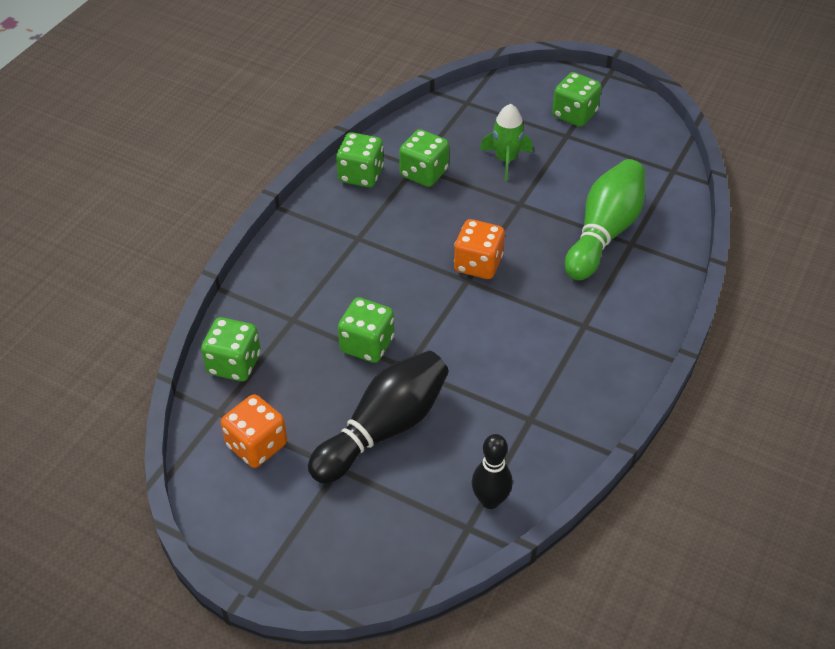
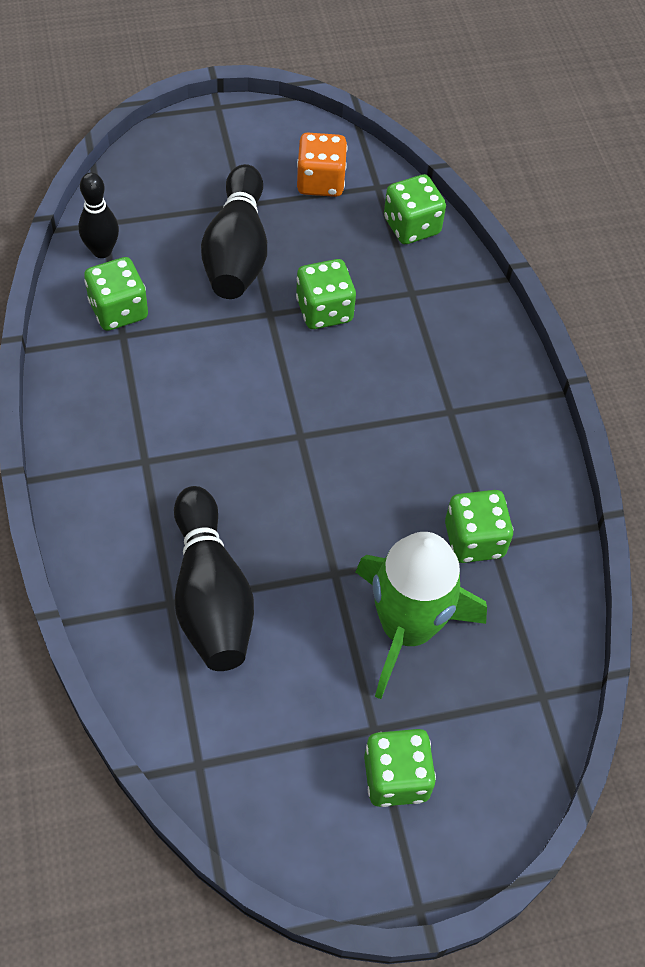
camera: 135 degrees right, 10 degrees up
(361, 175) = (533, 489): green dice -> green dice (118, 310)
(478, 264) = (306, 460): orange dice -> none
(506, 160) = (407, 628): green rocket -> green rocket, size x1.80
(604, 232) = (211, 595): green bowling pin -> black bowling pin

